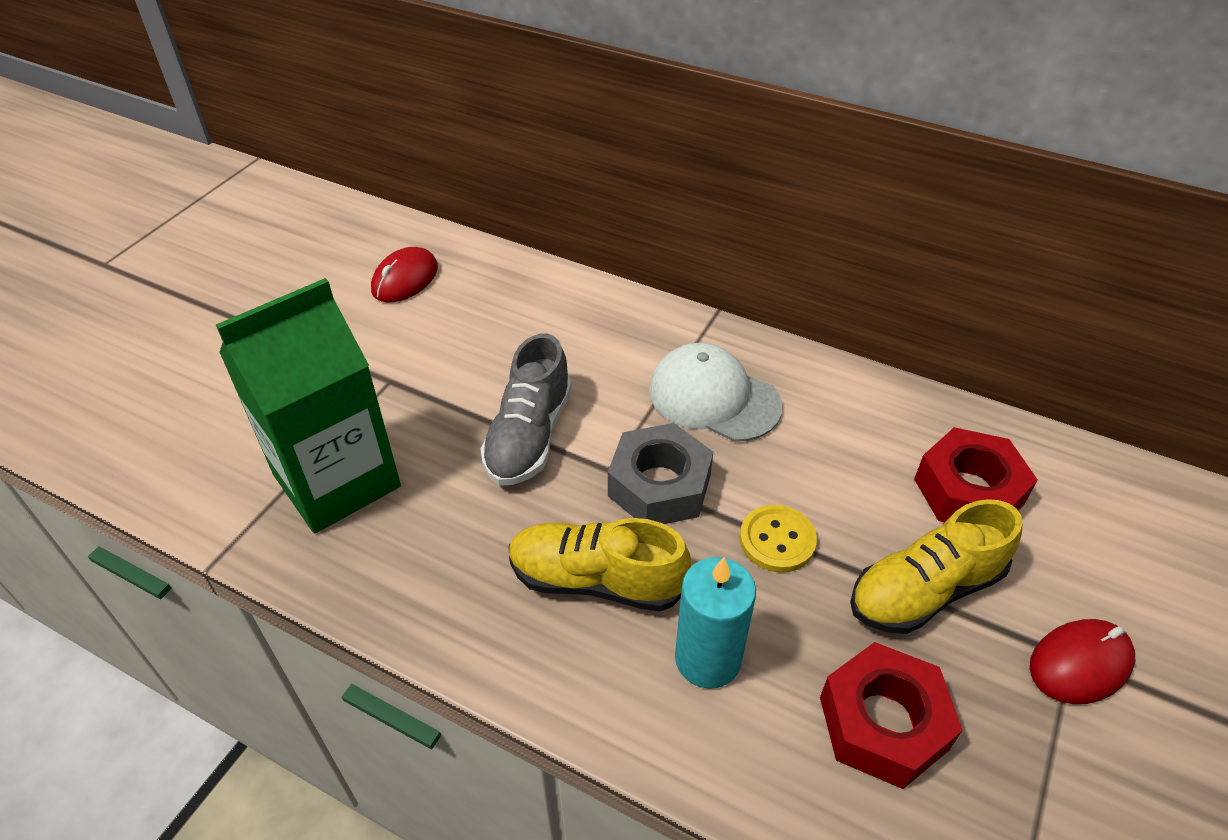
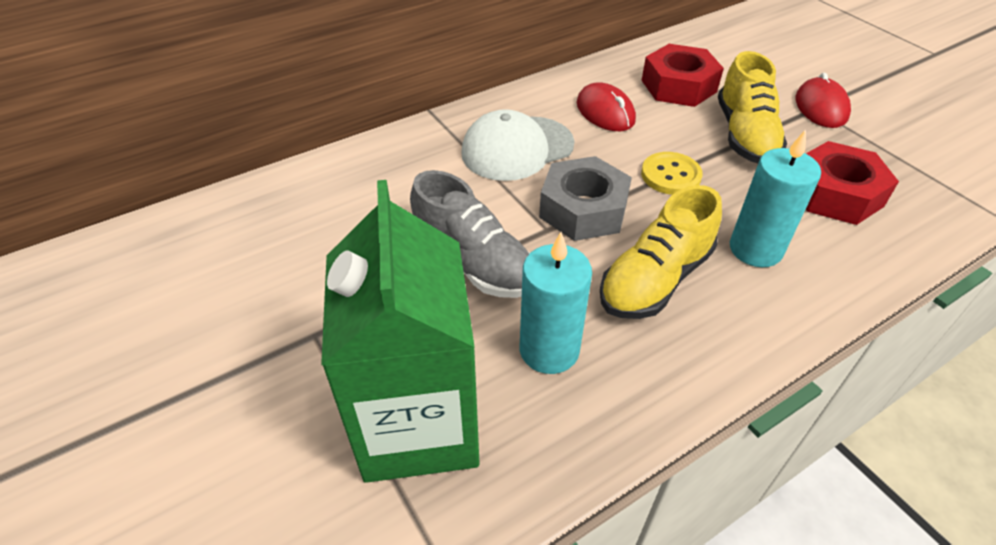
camera: 60 degrees left, 0 degrees up
(405, 279) = (177, 274): red mouse -> red mouse (605, 112)
(456, 531) = (549, 350): none -> turquoise candle

